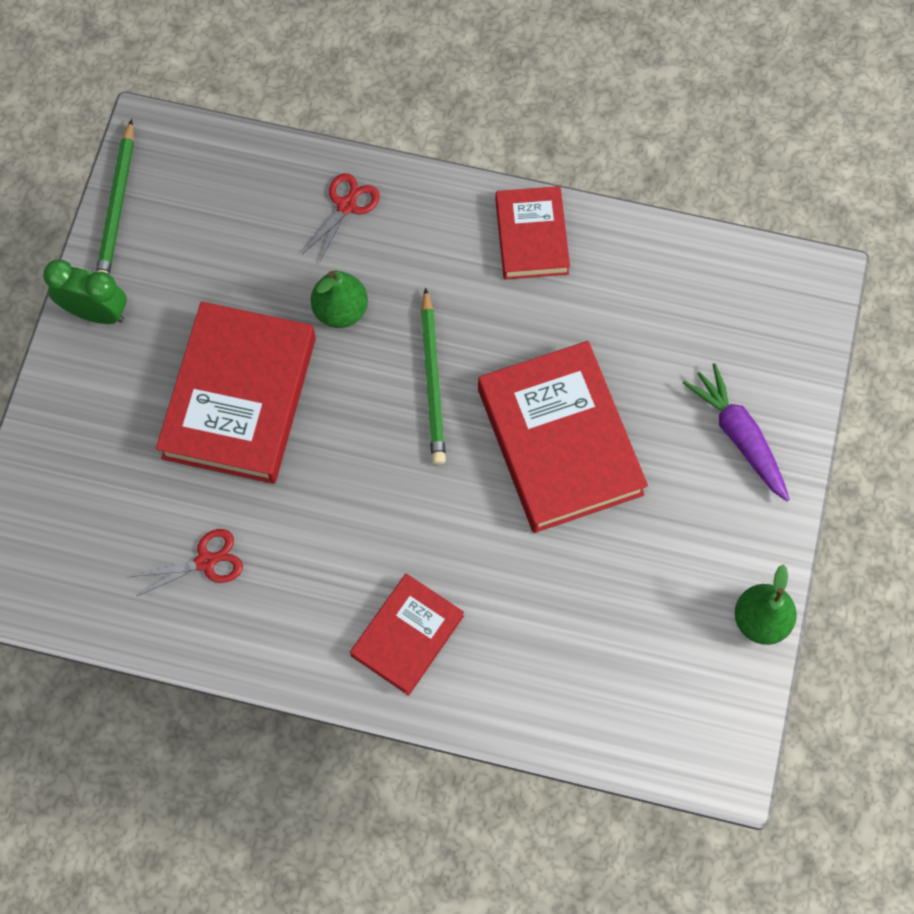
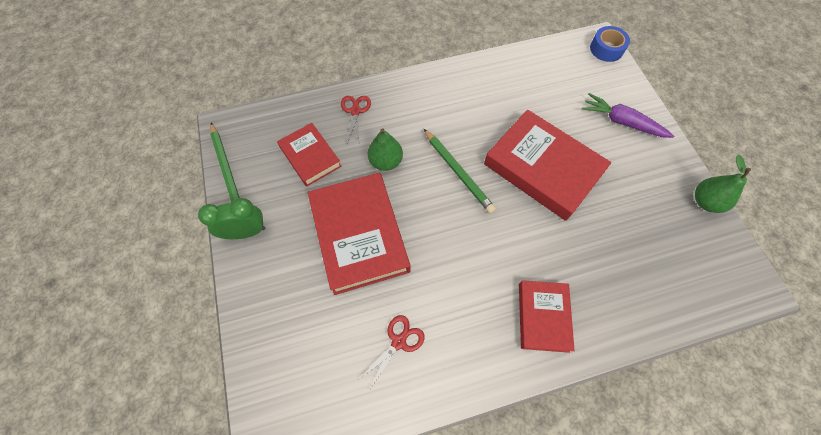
camera: 30 degrees left, 5 degrees down
(531, 236) = (457, 82): red book -> red book (310, 157)
(819, 302) = (606, 49): none -> blue tape

